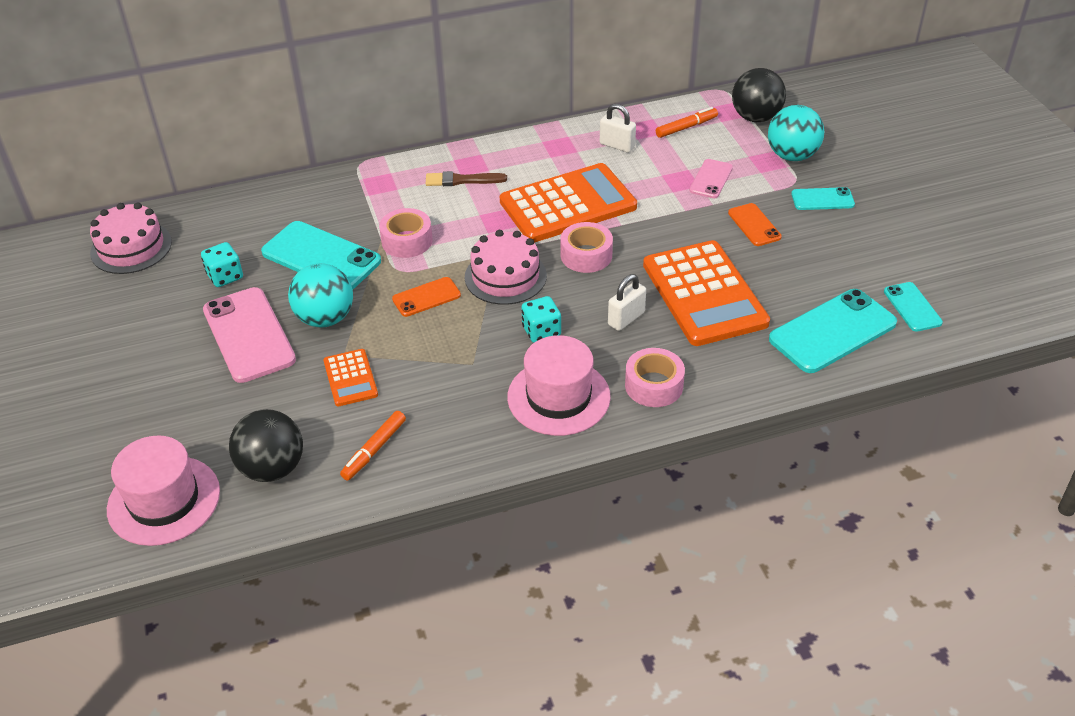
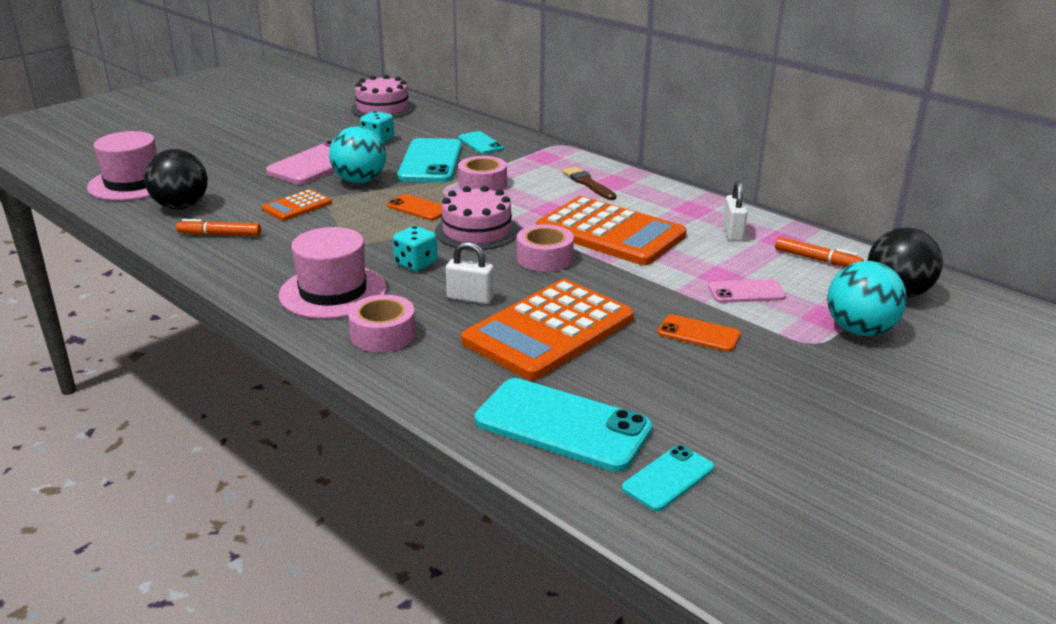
camera: 60 degrees right, 15 degrees down
(754, 225) = (698, 334): orange phone -> orange phone turned 75 degrees clockwise
(822, 199) = (803, 367): turquoise phone -> turquoise phone (480, 143)

